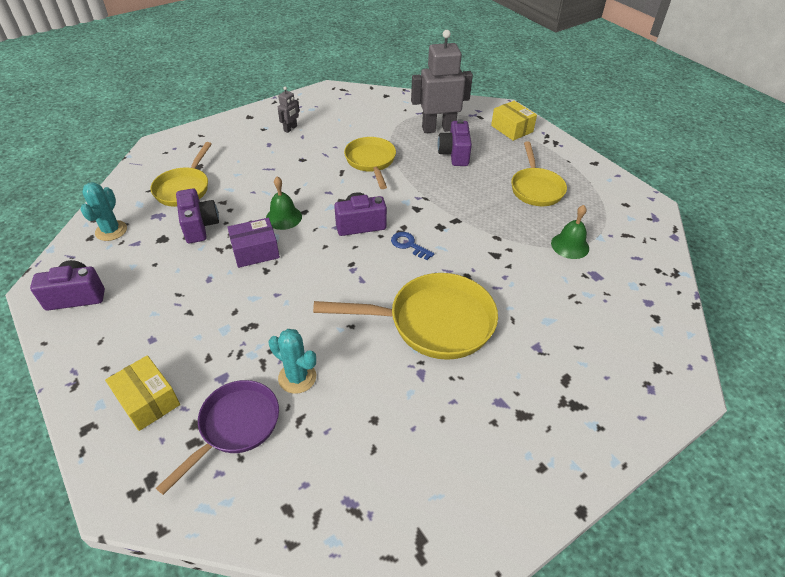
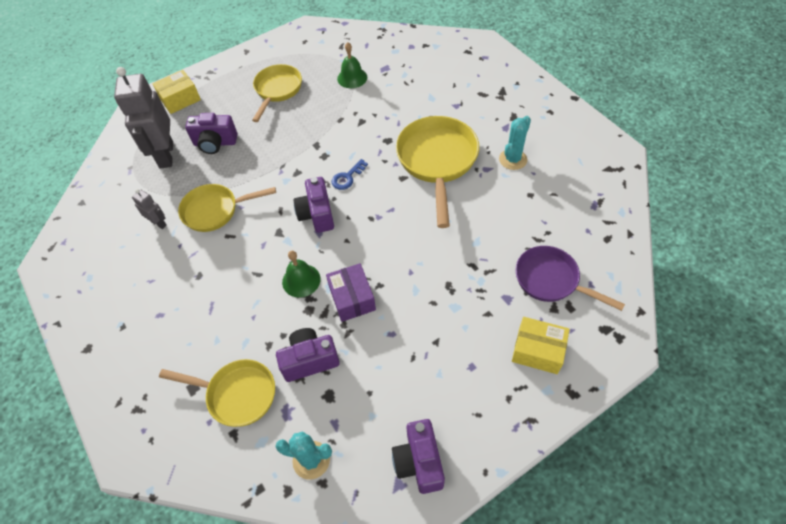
camera: 85 degrees left, 10 degrees up
(148, 400) = (538, 350): yellow box -> yellow box turned 60 degrees clockwise
(290, 129) = (130, 295): grey robot -> grey robot (159, 223)
(297, 377) = (500, 245): turquoise cactus -> turquoise cactus (513, 159)
(536, 188) = (277, 90): yellow pan -> yellow pan turned 75 degrees counterclockwise

